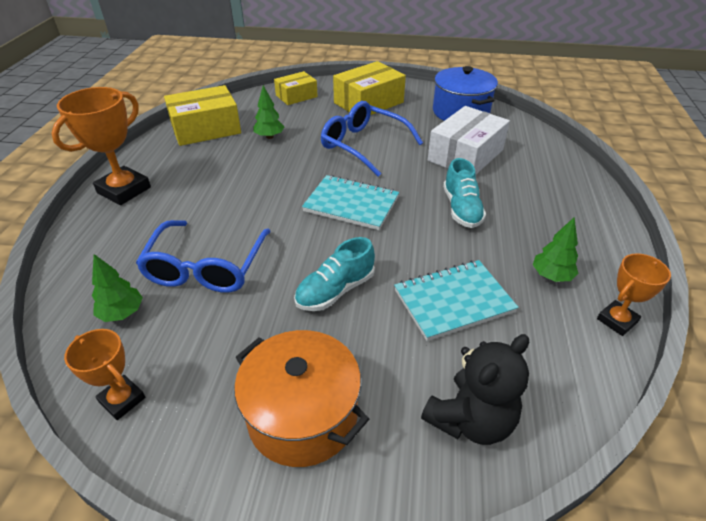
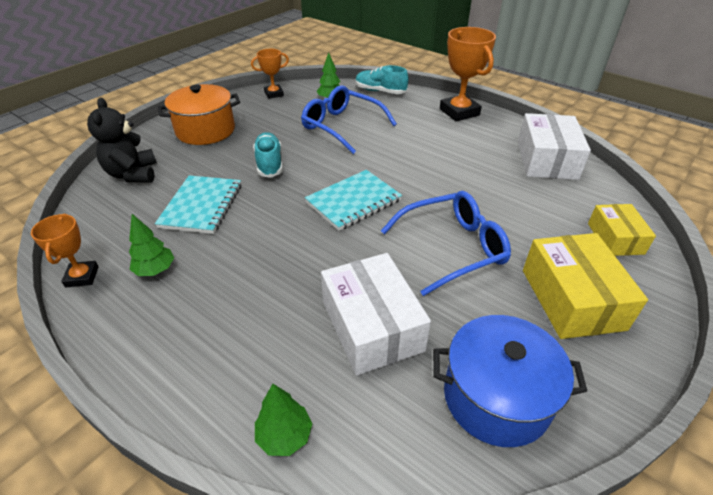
camera: 120 degrees right, 0 degrees up
(206, 129) = (546, 160): yellow box -> white box
(269, 137) = (509, 191): green tree -> green tree (284, 436)
(461, 209) = (284, 265): turquoise shoe -> turquoise shoe (380, 91)

